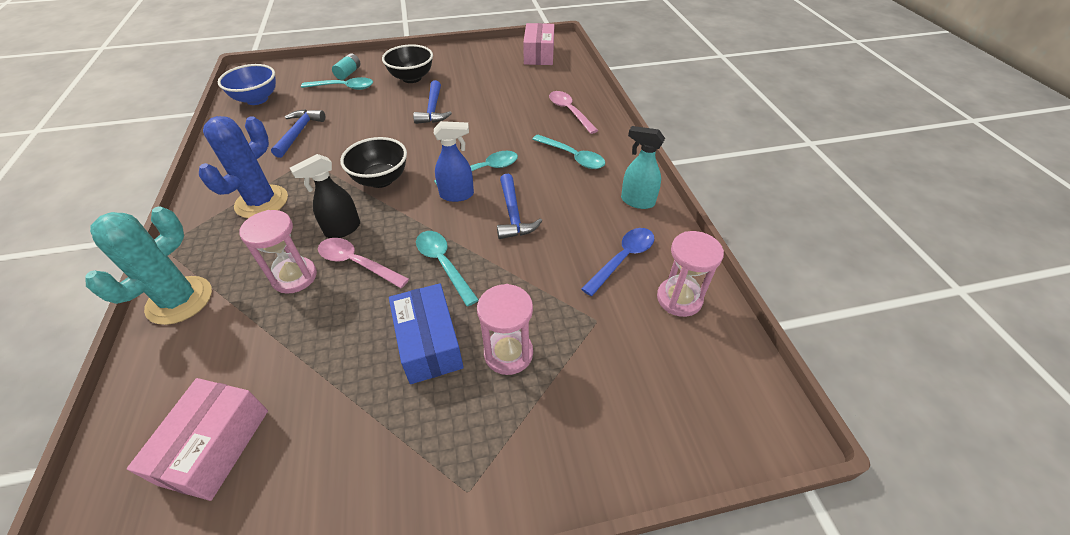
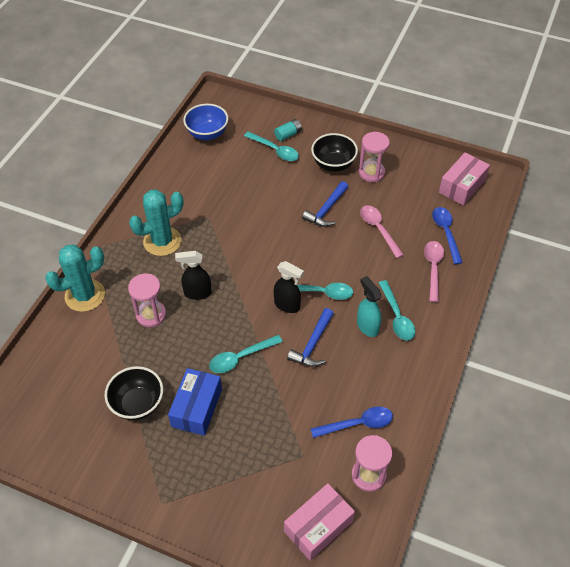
camera: 35 degrees right, 5 degrees up
(215, 446) = (63, 400): pink box -> pink box (318, 526)
(262, 202) = (162, 241): blue cactus -> turquoise cactus
(299, 133) = (217, 186): blue hammer -> none
(357, 263) = (191, 326): pink spoon -> pink spoon (378, 229)
(381, 179) = (246, 262): black bowl -> black bowl (138, 404)
(443, 264) = (240, 357): turquoise spoon -> turquoise spoon turned 120 degrees counterclockwise
(457, 195) = (287, 305): blue spray bottle -> black spray bottle
(508, 353) = (235, 443): pink hourglass -> pink hourglass (371, 173)
(556, 86) = (446, 233): none -> blue spoon
(637, 201) = (410, 384): turquoise spray bottle -> turquoise spray bottle (367, 326)

